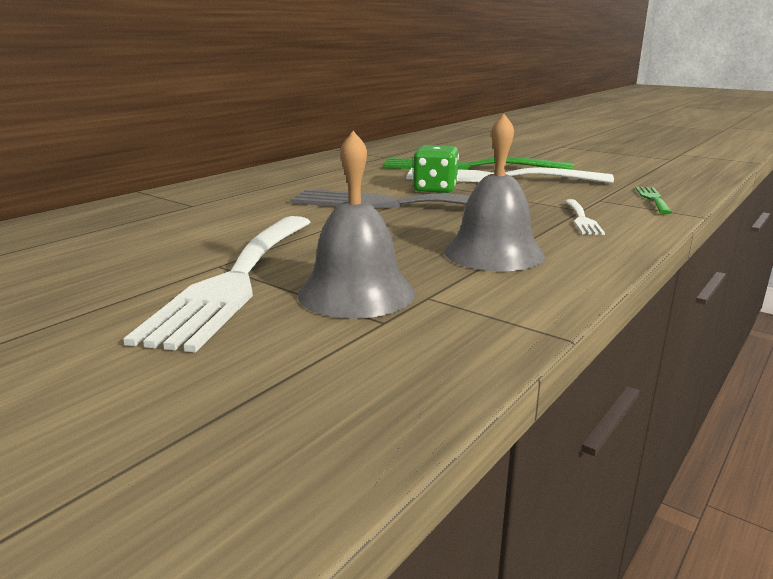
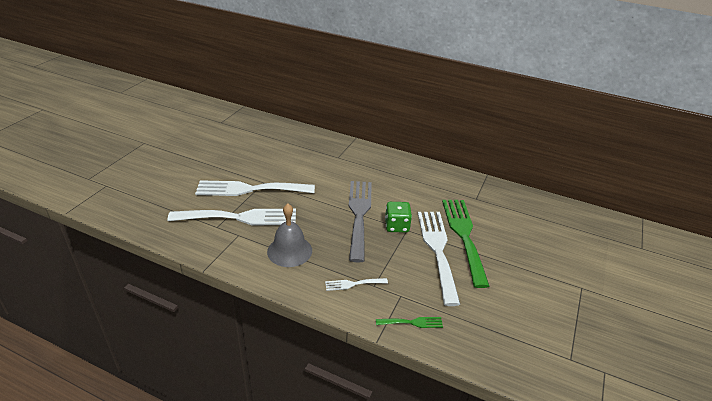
camera: 75 degrees right, 15 degrees up
(356, 293) = (240, 217): grey bell -> white fork

